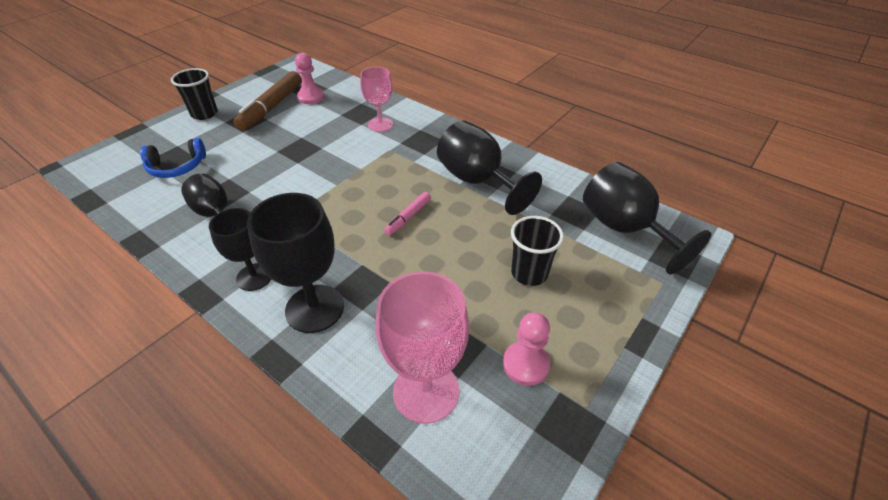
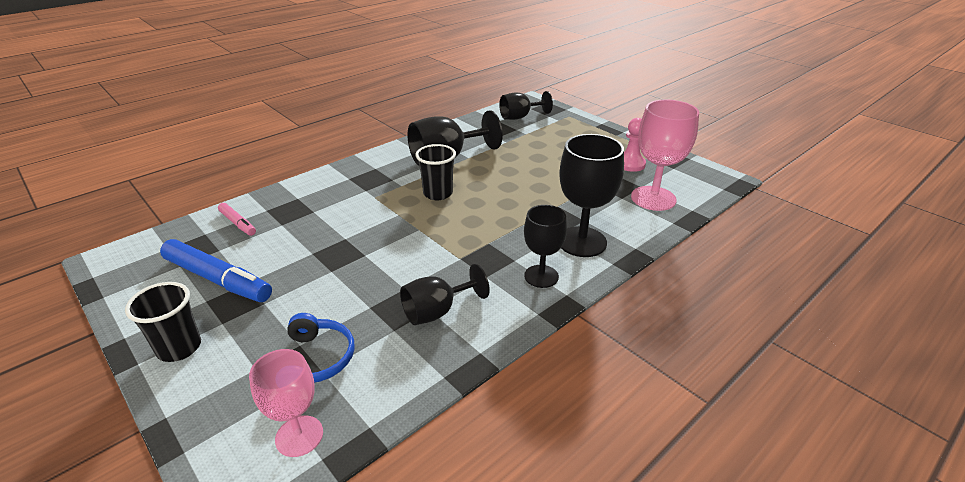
camera: 80 degrees left, 10 degrees down
(271, 107) = (217, 279): brown marker -> blue marker
(311, 97) = (219, 246): pink pawn -> none
(380, 125) = (324, 199): pink goblet -> pink goblet (299, 436)
(408, 217) = (482, 193): pink marker -> pink marker (238, 223)
(529, 273) = (555, 153): black cup -> black cup (438, 193)
(624, 229) = (520, 117): black goblet -> black goblet, size x0.64

